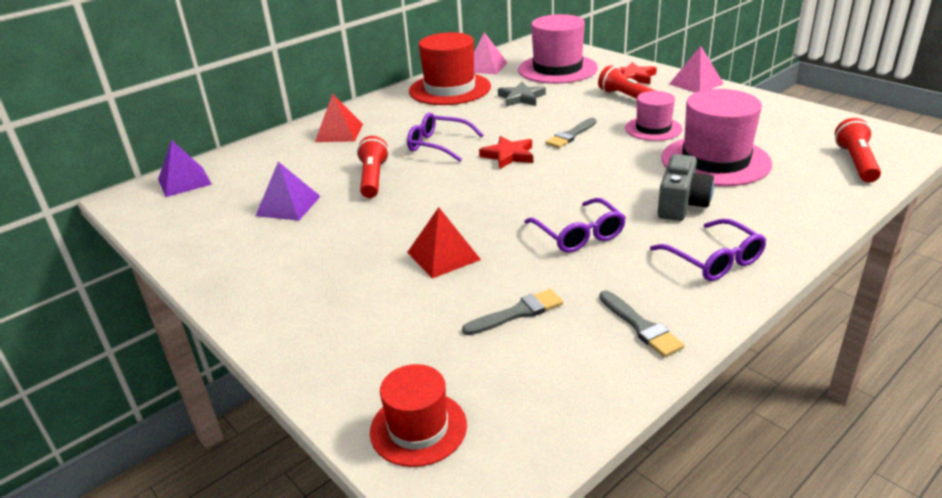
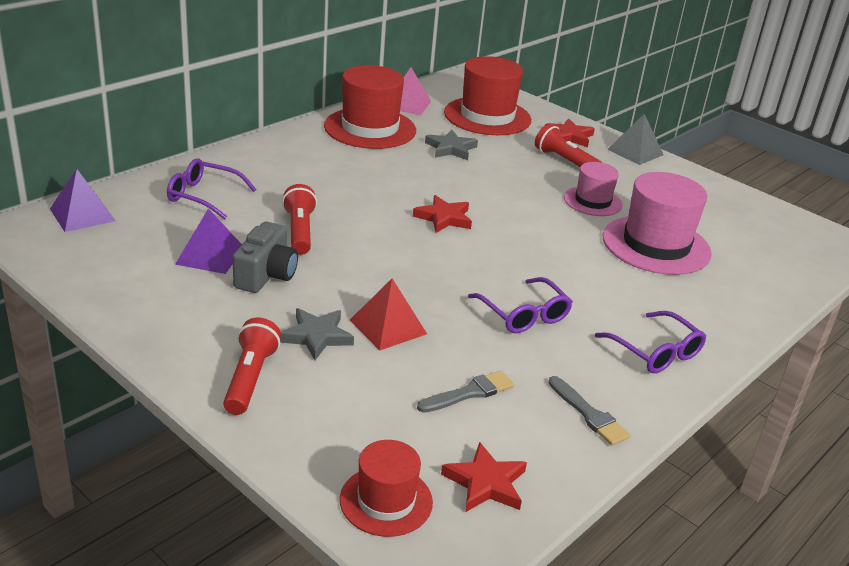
camera: 10 degrees left, 0 degrees up
(339, 133) = (251, 170): red pyramid -> none
(373, 269) = (316, 336): none -> grey star
(438, 145) = (366, 197): purple glasses -> purple glasses (203, 196)
(525, 404) = (486, 483): none -> red star
(557, 69) = (487, 116): pink hat -> red hat
(571, 135) = (507, 200): grey brush -> none
(681, 204) = (623, 290): grey camera -> grey camera (266, 275)
(696, 83) = (635, 152): pink pyramid -> grey pyramid
(856, 162) = (790, 260): red flashlight -> red flashlight (250, 378)

